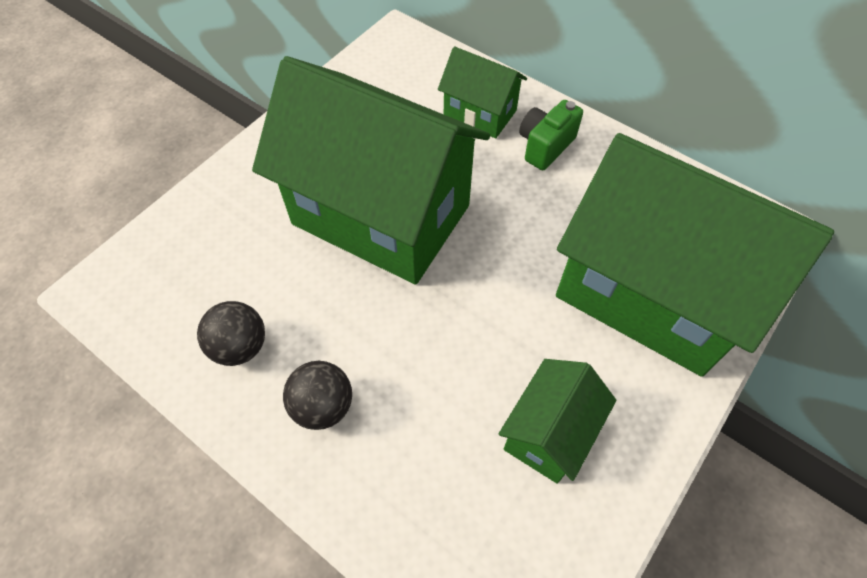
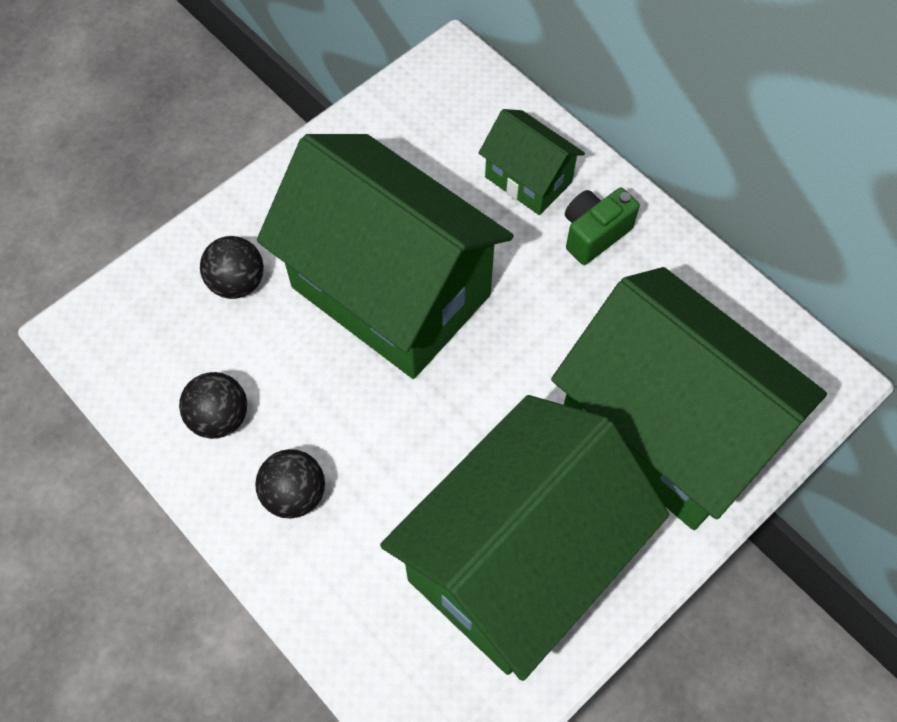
camera: 10 degrees right, 5 degrees up
(241, 227) = (237, 282): none -> black ball
(549, 432) = (518, 560): green house -> green house, size x2.17

